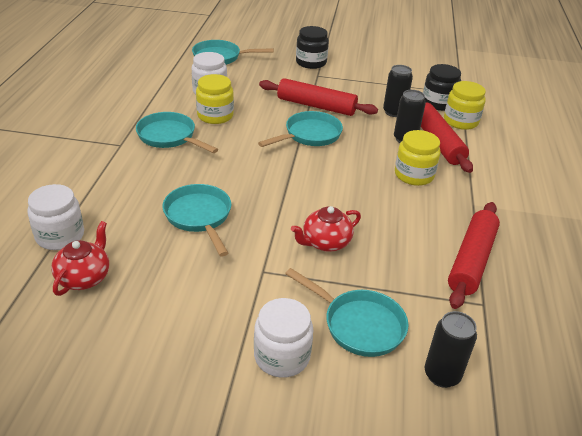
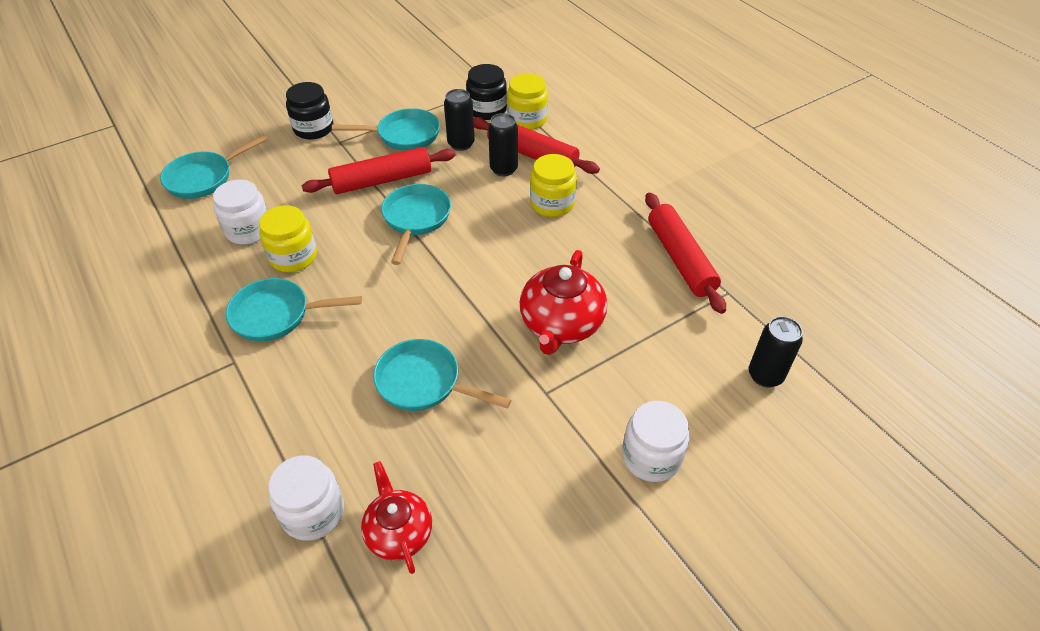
camera: 40 degrees left, 10 degrees up
(325, 242) = (561, 325): red teapot -> red teapot, size x1.54
(359, 325) = (670, 381): turquoise pan -> turquoise pan (404, 135)

